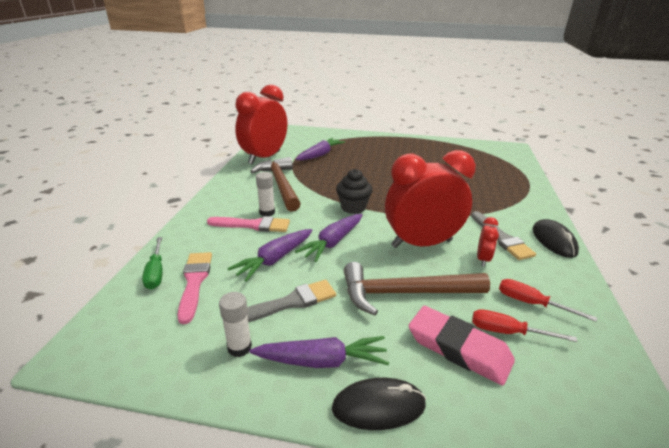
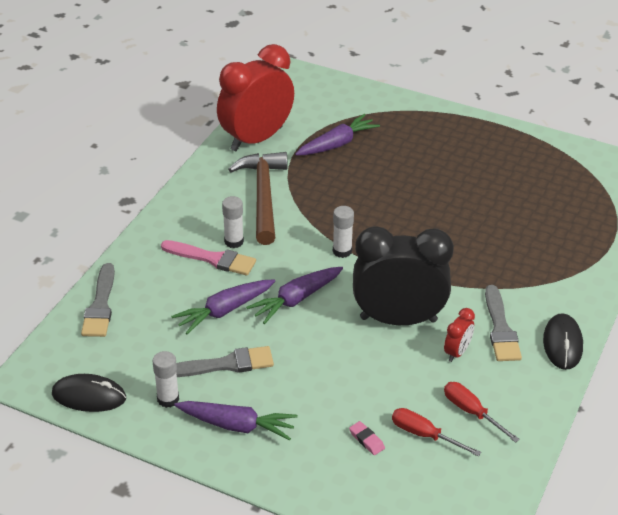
camera: 15 degrees right, 10 degrees up
(156, 272) = (100, 305): green screwdriver -> grey brush
(194, 282) = (137, 323): pink brush -> none
(353, 207) = (342, 251): black cupcake -> white glue stick
(378, 406) = (270, 471): black mouse -> black mouse (89, 396)
(405, 293) = (346, 376): brown hammer -> none
(421, 244) = (398, 319): red clock -> black clock
(458, 348) = (366, 440): pink eraser -> pink eraser, size x0.41

